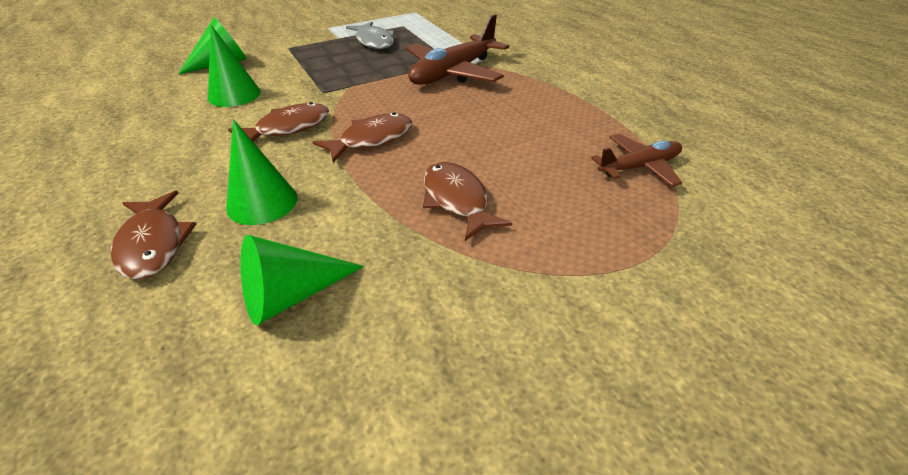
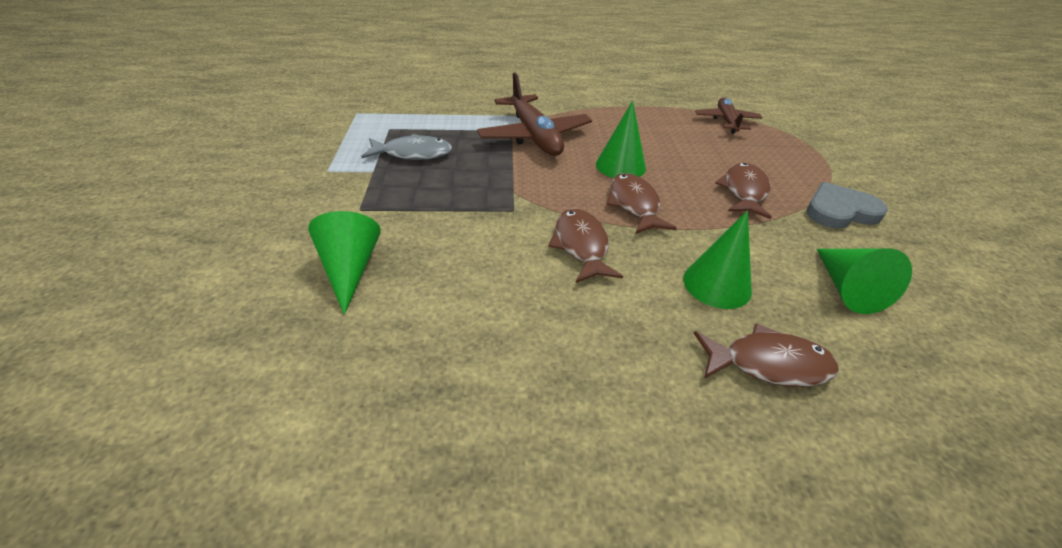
camera: 65 degrees left, 0 degrees up
(234, 95) = (465, 271): green cone -> green cone (620, 166)
(457, 200) = (744, 191): brown fish -> brown fish turned 105 degrees clockwise
(476, 285) = (840, 211): none -> grey heart

